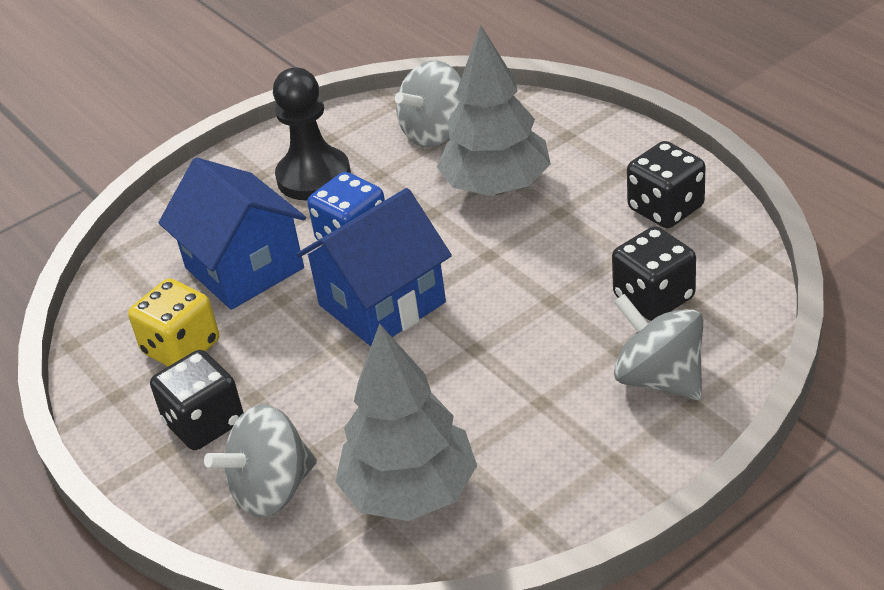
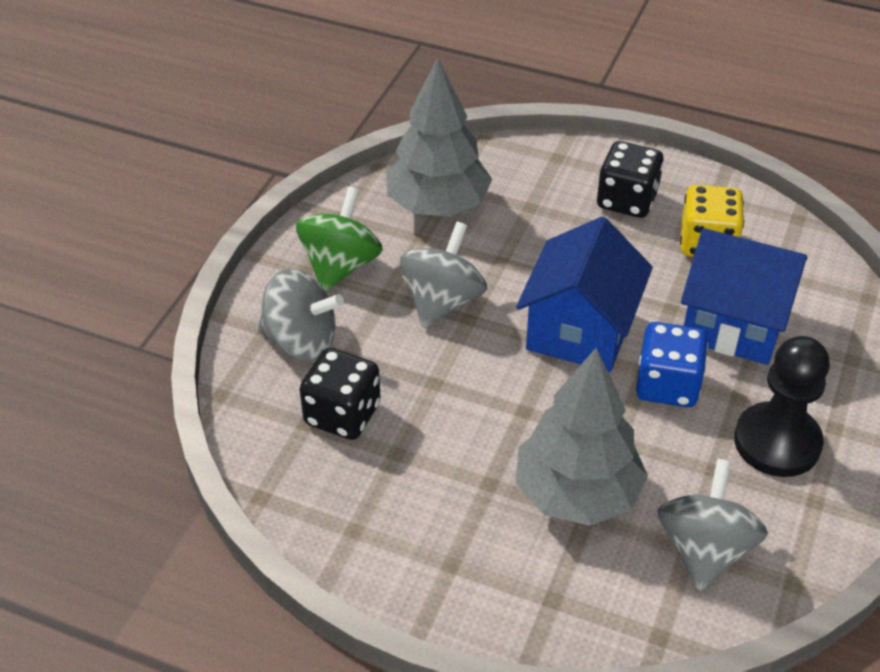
camera: 145 degrees right, 5 degrees up
(272, 489) = (535, 178): grey spinning top -> grey spinning top (442, 301)
(571, 451) = (340, 266): none -> green spinning top
(665, 208) = (382, 524): black dice -> none

